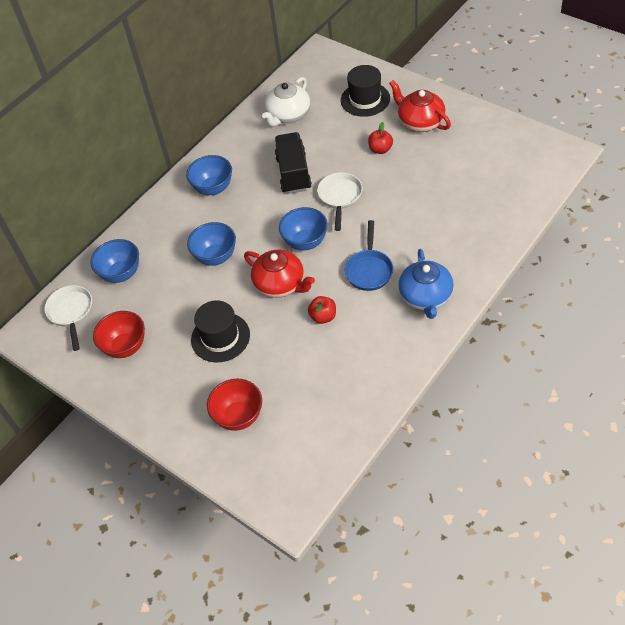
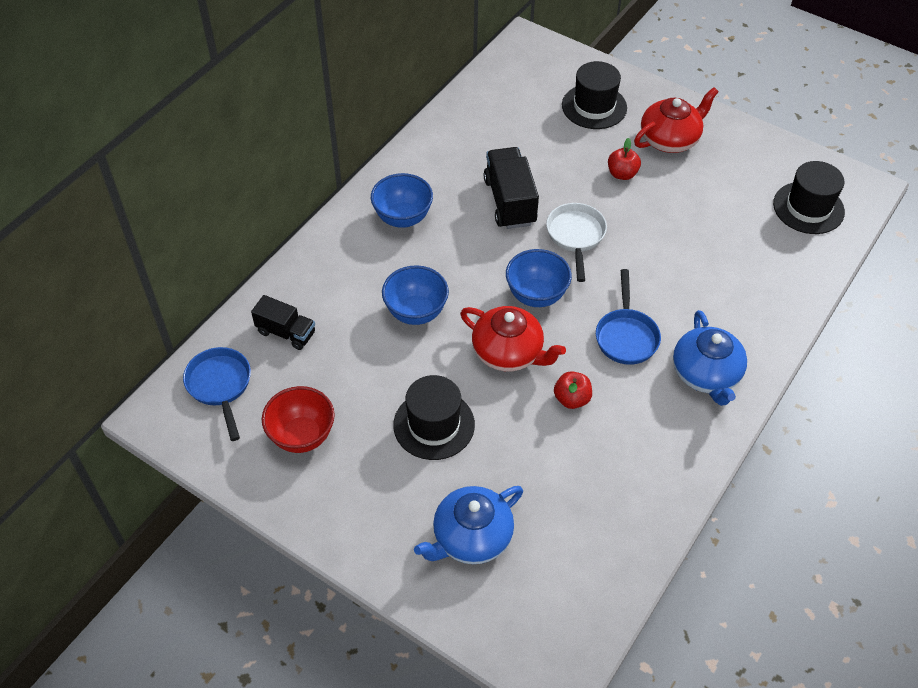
camera: 10 degrees left, 0 degrees up
(71, 313) = (220, 386): white pan -> blue pan
(121, 274) = (286, 332): blue bowl -> black truck
(239, 416) = (471, 537): red bowl -> blue teapot
(288, 115) = (494, 123): white teapot -> none
(420, 122) = (670, 139): red teapot -> red teapot turned 105 degrees clockwise
(521, 170) = (808, 208): none -> black hat

